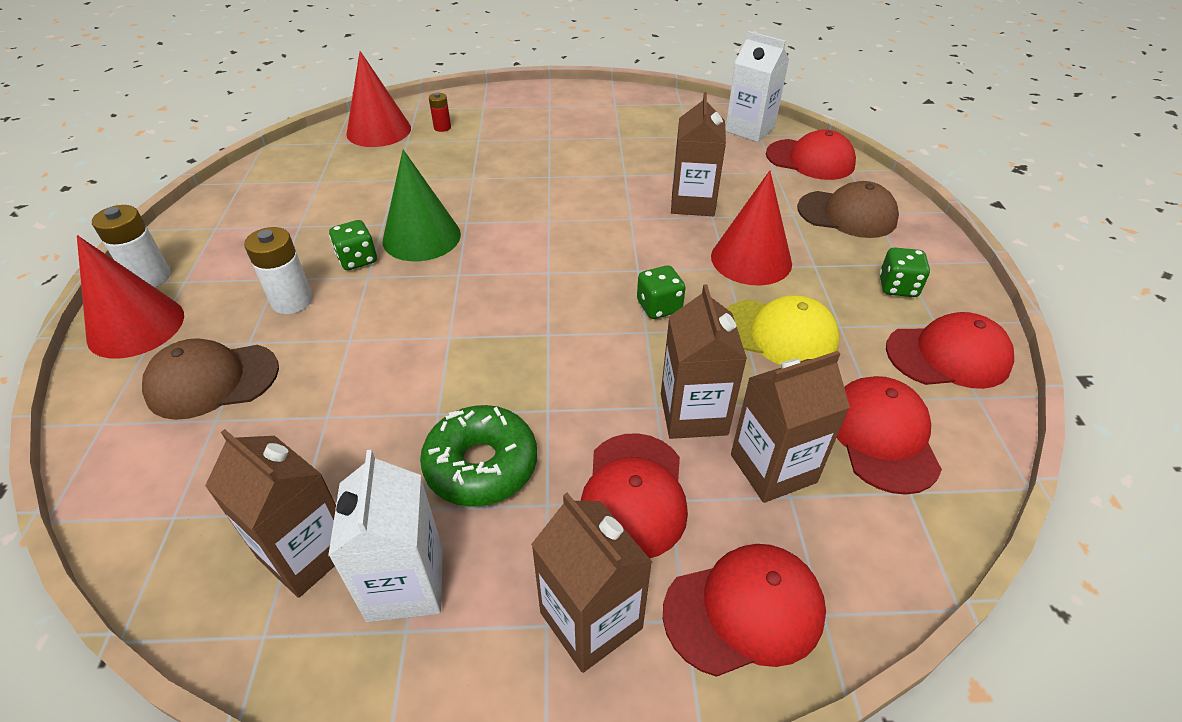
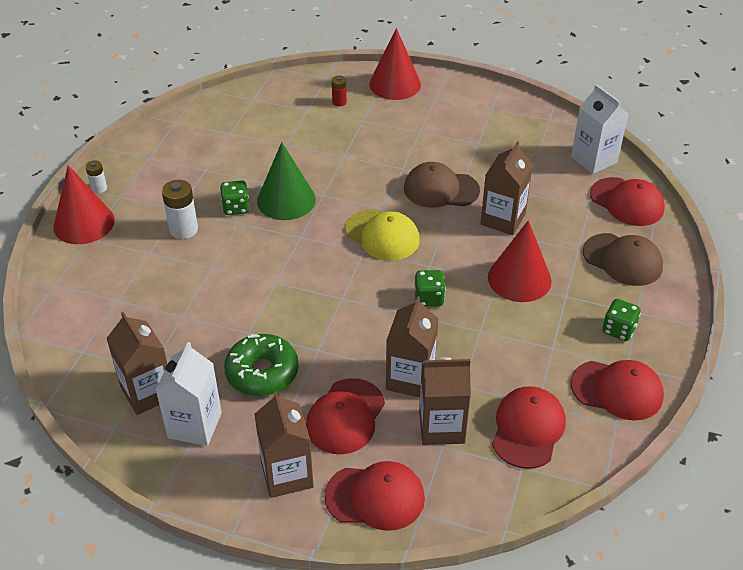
camera: 20 degrees right, 0 degrees up
(150, 277) = (99, 188): white battery -> white battery, size x0.58
(212, 380) = (121, 273): brown cap -> brown cap (440, 189)
(379, 131) = (289, 94): red cone -> red cone (395, 84)
(779, 333) = (503, 341): yellow cap -> yellow cap (382, 235)

